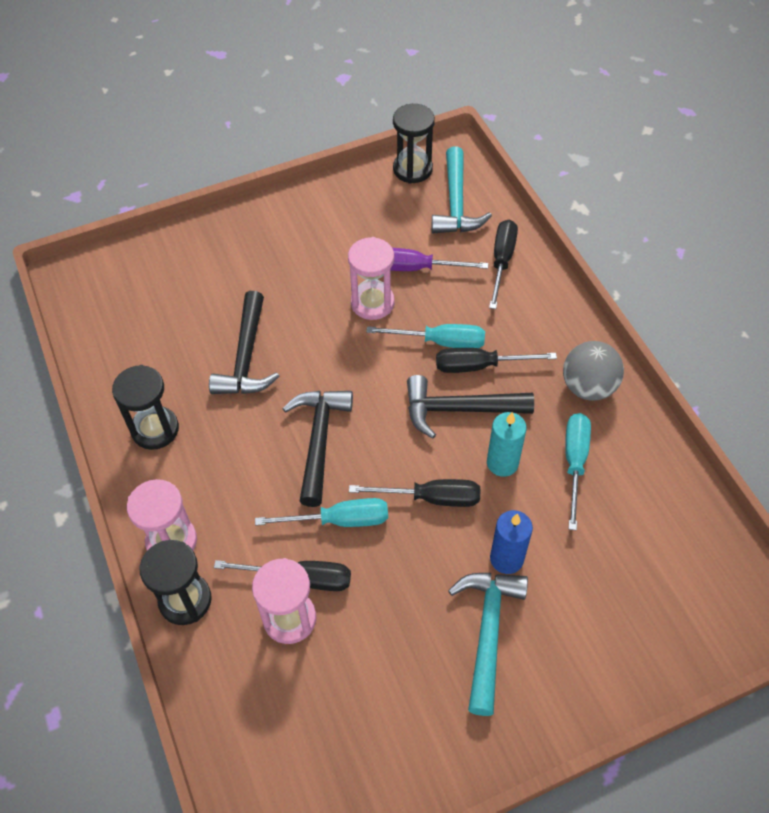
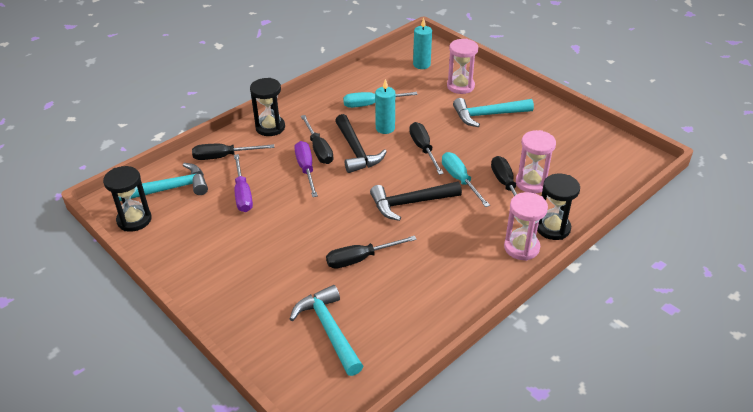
camera: 110 degrees left, 15 degrees down
(155, 429) = (447, 287): black hourglass -> black hourglass (270, 127)
(161, 303) = (329, 329): none -> turquoise hammer
(246, 357) = (360, 259): black hammer -> black screwdriver
(372, 303) = (284, 208): pink hourglass -> pink hourglass (460, 86)
(440, 342) = (306, 169): turquoise screwdriver -> purple screwdriver
(506, 559) = (443, 116): blue candle -> none
(588, 387) = (316, 107): grey ball -> none
(683, 583) = (421, 65): none -> turquoise candle

